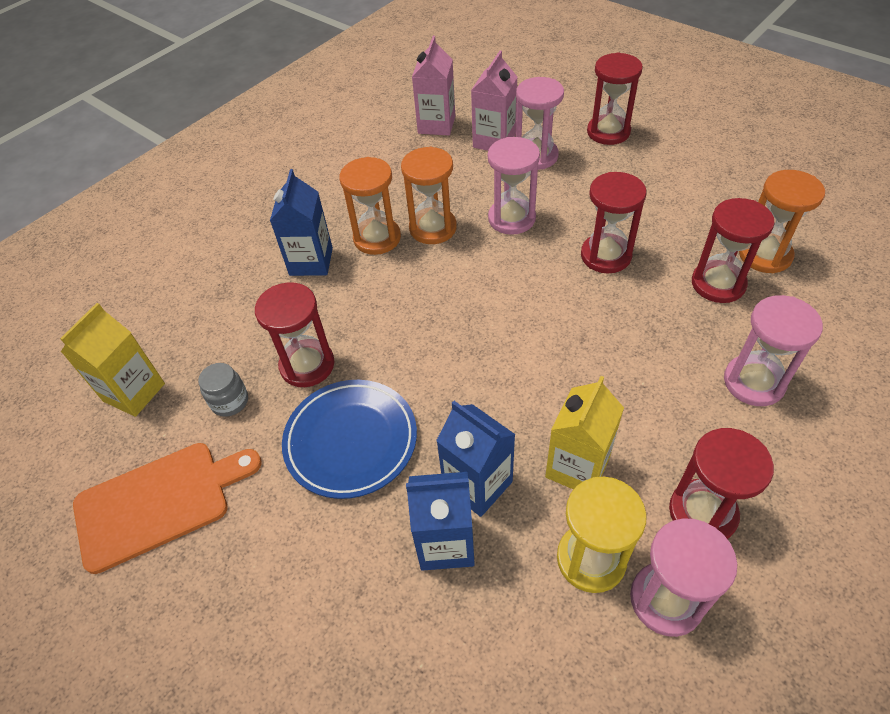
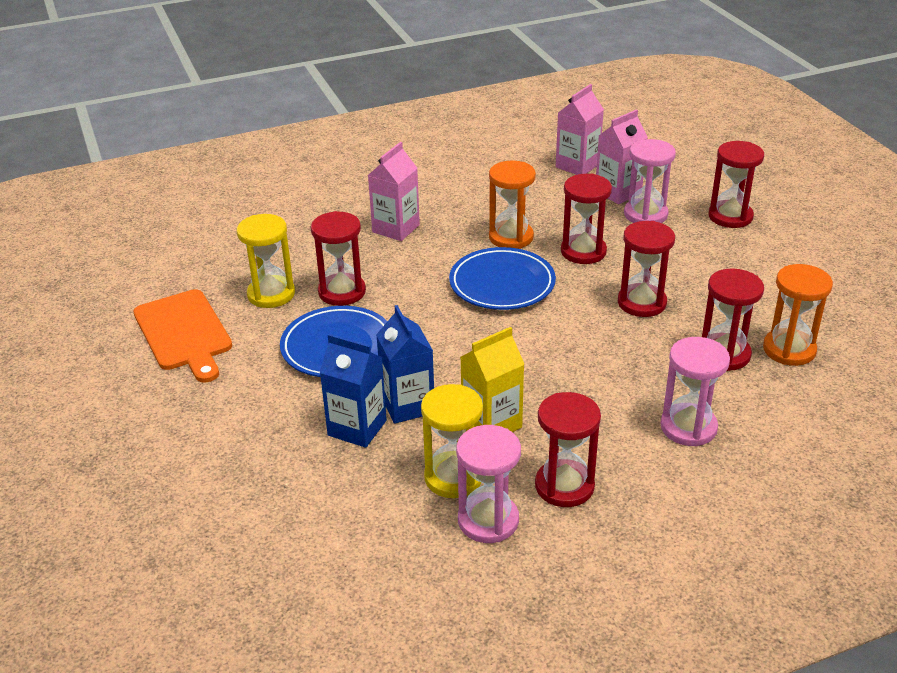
camera: 25 degrees right, 15 degrees down
(134, 392) = (211, 266): yellow carton -> none
(159, 502) = (184, 333): orange cutting board -> orange cutting board turned 60 degrees clockwise
(230, 401) = (271, 294): grey jar -> yellow hourglass
(311, 261) = (396, 228): blue carton -> pink carton
(377, 238) = (460, 229): orange hourglass -> none
(463, 287) = (502, 284): none -> blue plate
(511, 218) = (583, 251): pink hourglass -> red hourglass

